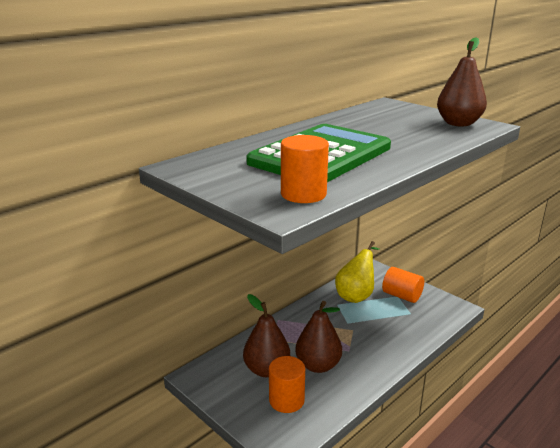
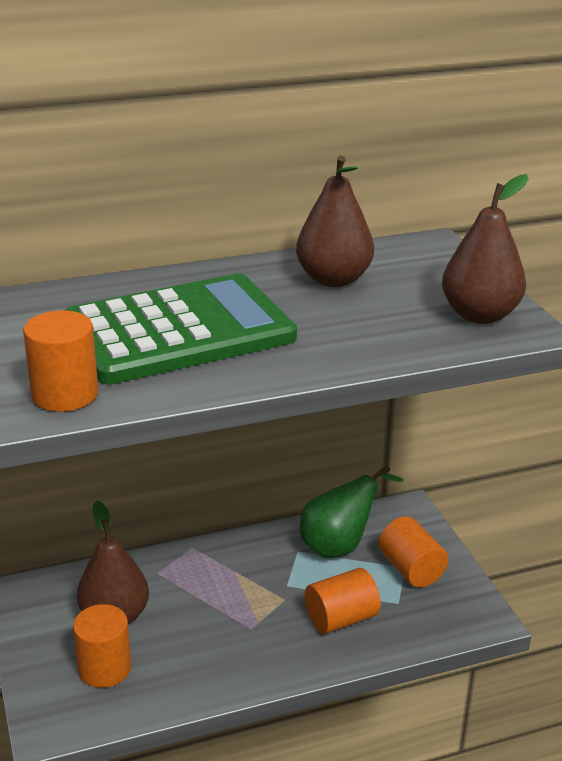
camera: 25 degrees right, 5 degrees up
(318, 365) = (188, 635): brown pear -> brown pear (333, 279)
(356, 295) = (339, 546): yellow pear -> green pear
(390, 330) = (341, 618): none -> orange cylinder

